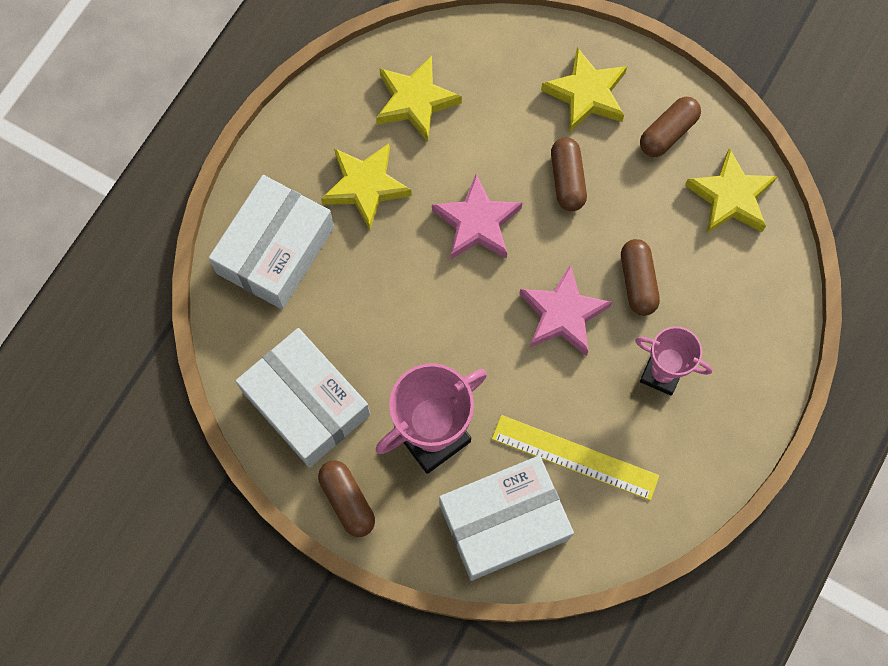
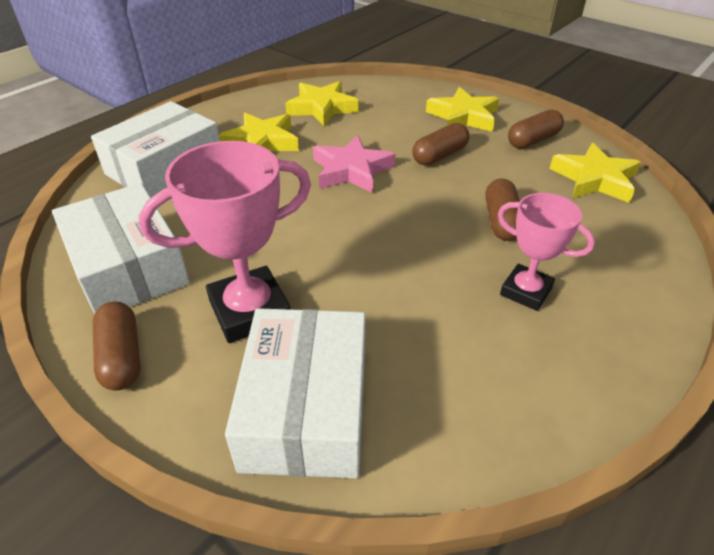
camera: 10 degrees right, 30 degrees down
(504, 521) = (306, 408): white box -> white box turned 75 degrees counterclockwise
(563, 314) = (420, 234): pink star -> none
(567, 180) = (439, 155): brown capsule -> brown capsule turned 45 degrees clockwise
(575, 457) = (413, 352): yellow ruler -> none

